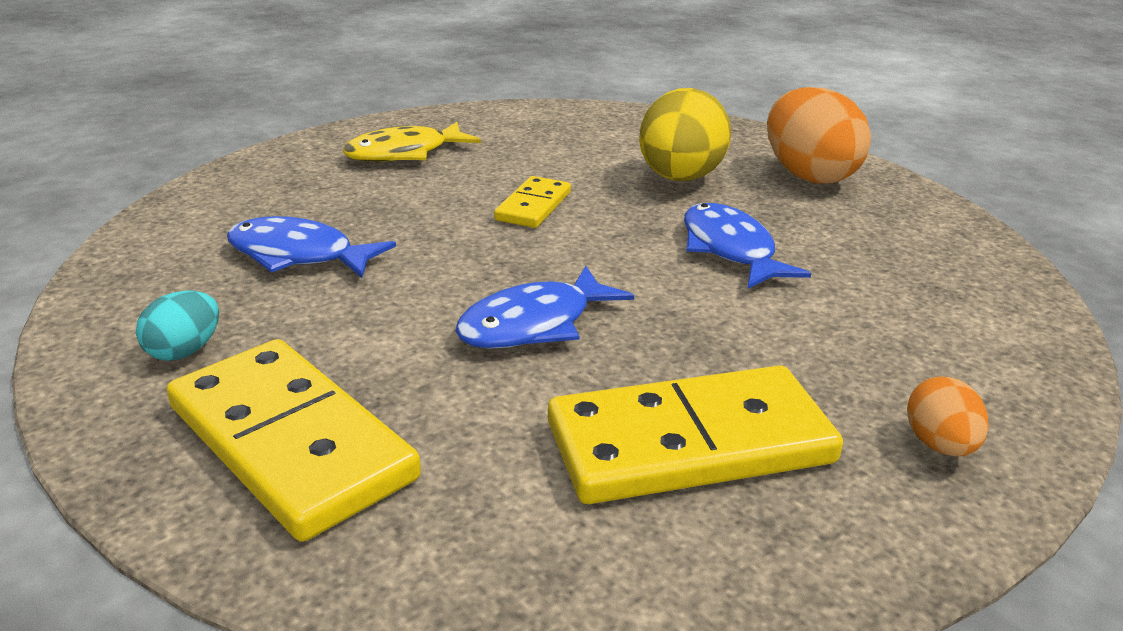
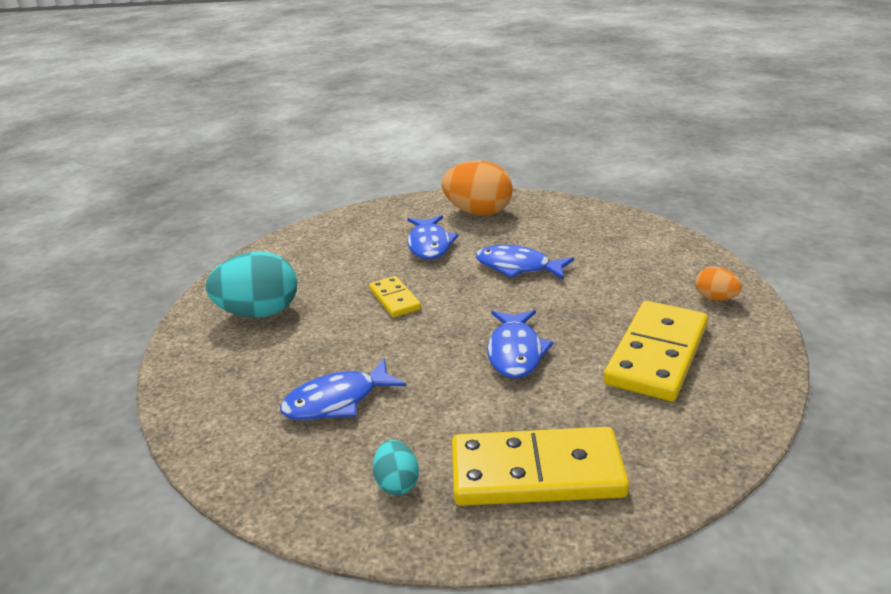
camera: 45 degrees left, 0 degrees up
(404, 153) = (259, 313): yellow fish -> turquoise egg
(680, 178) = (429, 245): yellow egg -> blue fish

